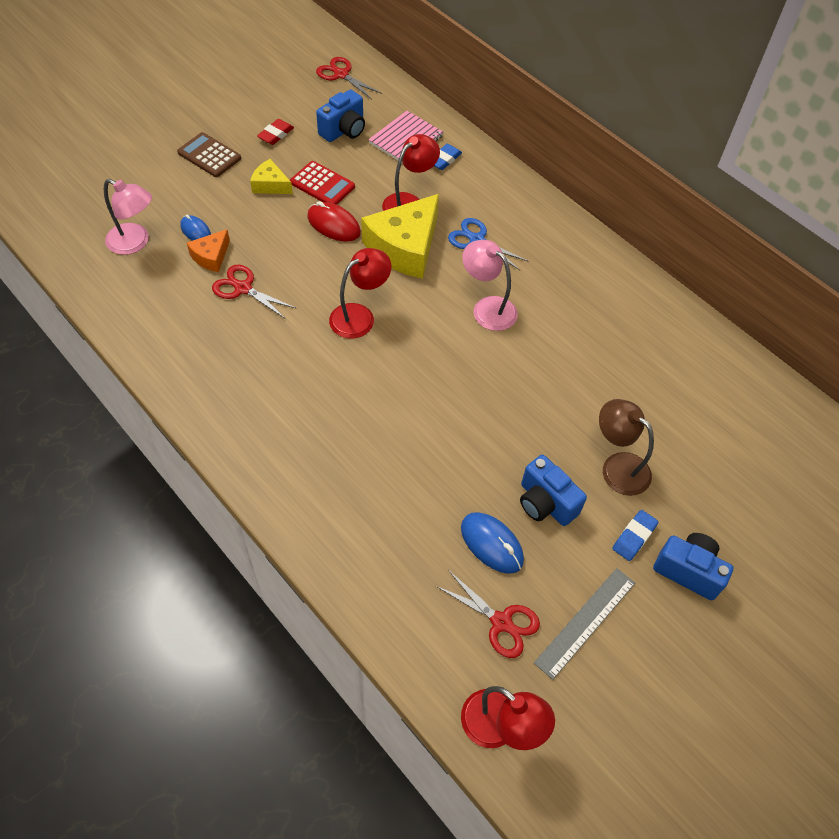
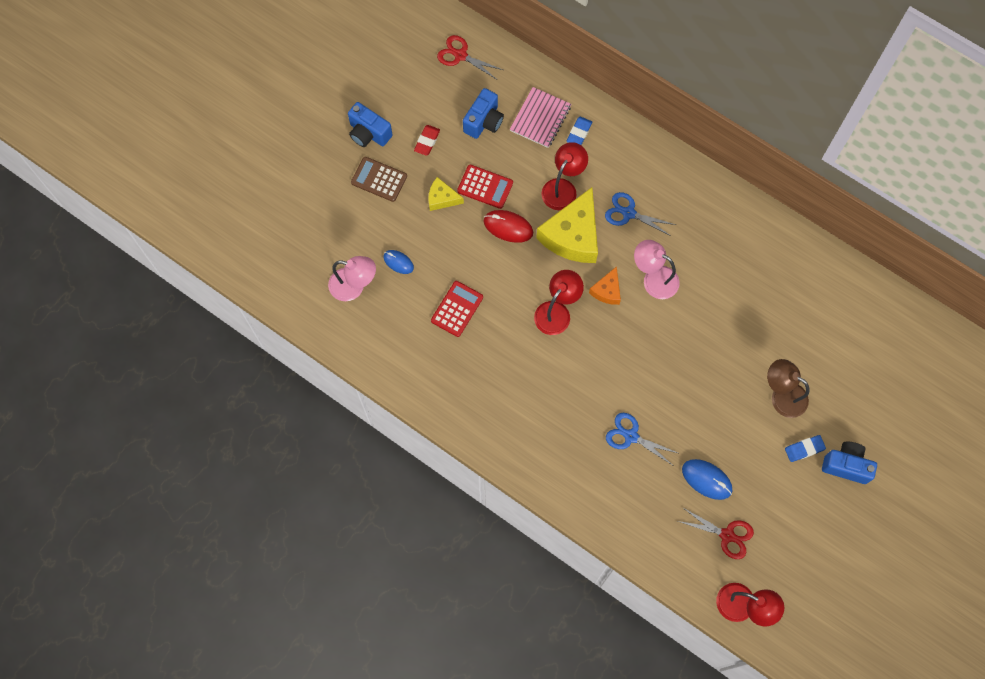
camera: 10 degrees left, 15 degrees up
(211, 256) = (420, 284): orange cheese -> orange cheese (607, 291)
(243, 288) = (457, 309): red scissors -> red calculator
(406, 469) = (631, 436): none -> blue scissors
(545, 503) = (737, 438): blue camera -> blue camera (369, 133)
(585, 622) = (783, 521): grey ruler -> none
(634, 537) = (804, 449): blue eraser -> blue eraser turned 45 degrees clockwise

